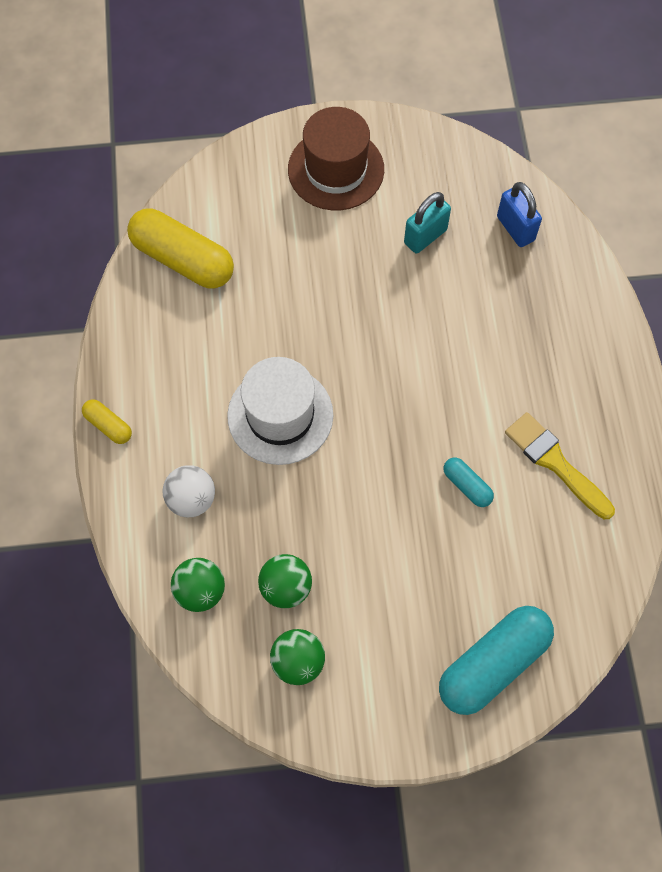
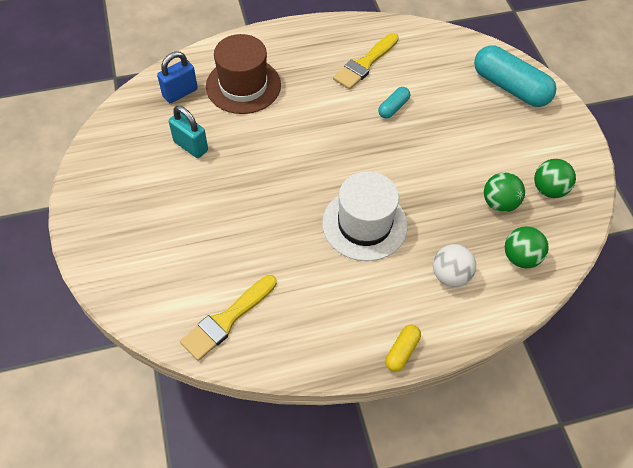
camera: 100 degrees left, 10 degrees down
(183, 259) = (227, 320): yellow capsule -> yellow brush
(336, 169) = (126, 213): brown hat -> brown hat (243, 85)

